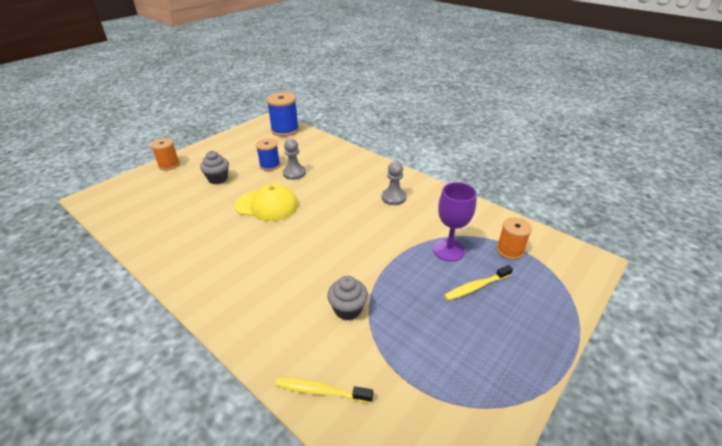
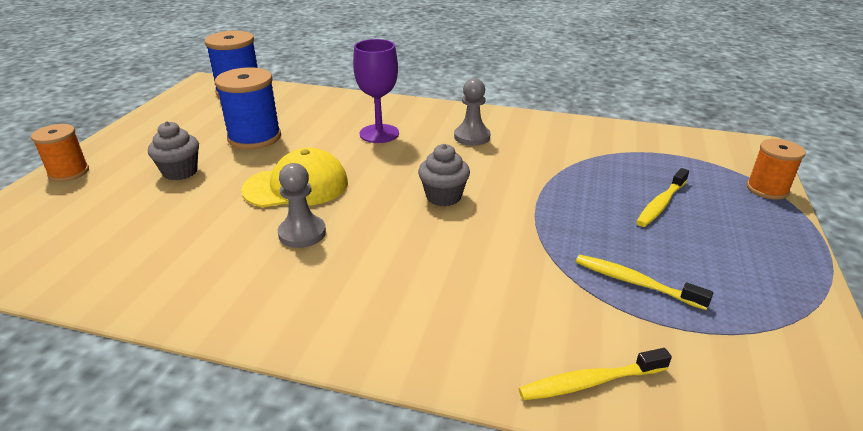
camera: 25 degrees left, 5 degrees down
(270, 165) = (254, 137): blue spool -> blue spool, size x1.56
(294, 173) = (303, 139): grey pawn -> grey pawn (302, 233)
(348, 309) = (533, 275): grey cupcake -> grey cupcake (443, 197)
(405, 338) = (635, 282): none -> yellow toothbrush
(448, 250) = (593, 175): purple goblet -> purple goblet (379, 134)
(509, 250) = (660, 158): orange spool -> orange spool (767, 189)

